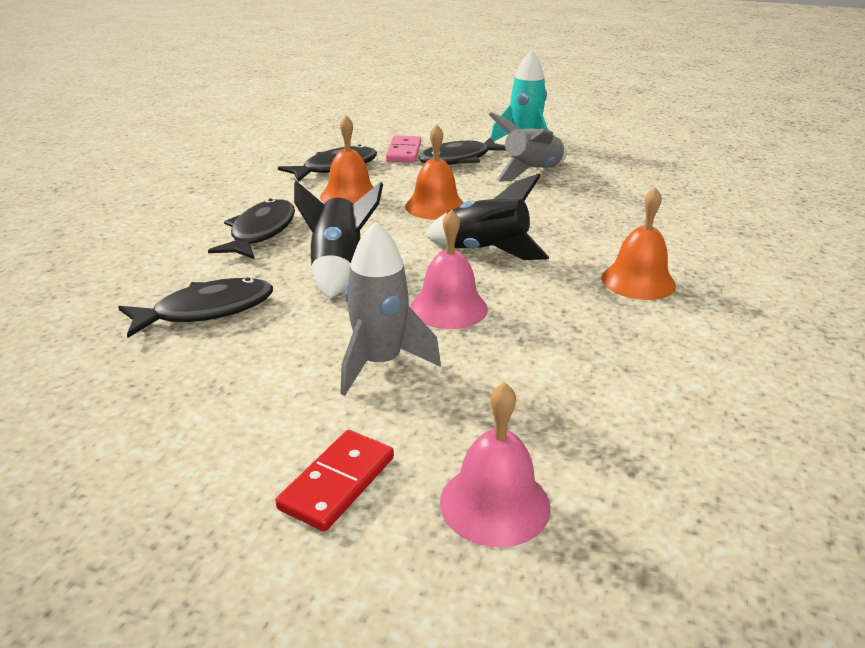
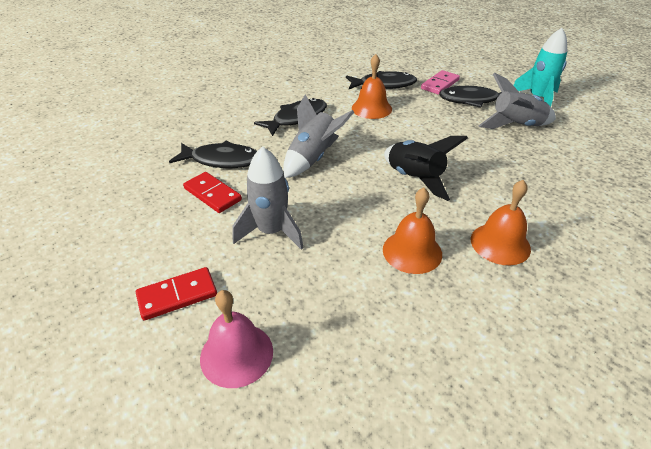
camera: 35 degrees right, 10 degrees up
(242, 353) = (212, 194): none -> red domino
(338, 269) = (313, 158): black rocket -> grey rocket
(435, 206) = (417, 133): orange bell -> orange bell (412, 251)
(448, 308) = (348, 211): pink bell -> none

